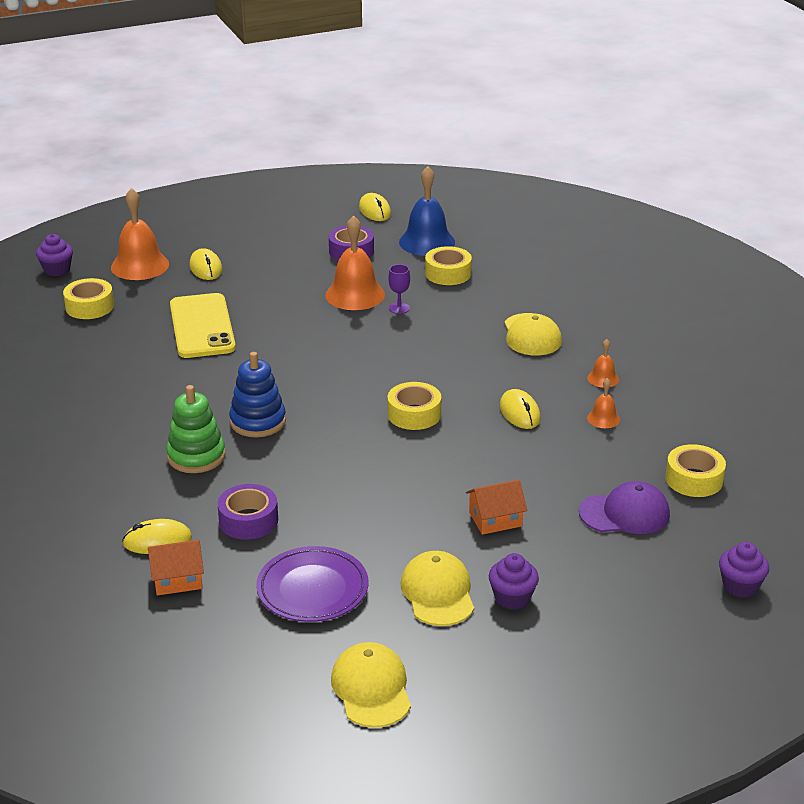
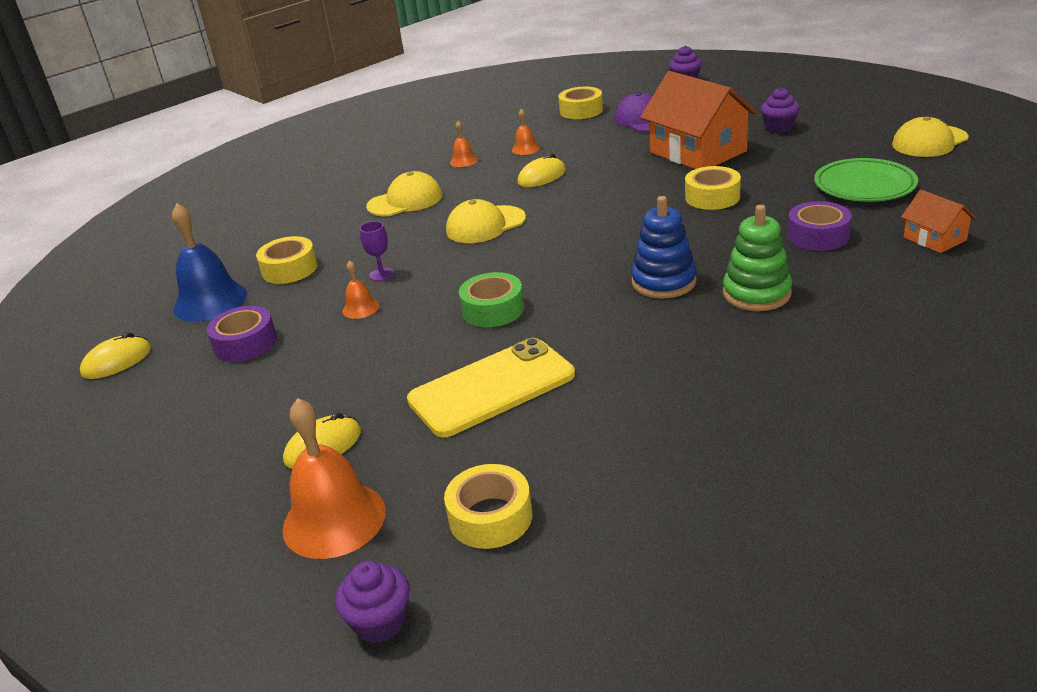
camera: 105 degrees left, 0 degrees up
(157, 541) = (902, 266): yellow mouse -> none
(296, 343) = (493, 309): none -> green tape
(312, 589) = (864, 186): purple plate -> green plate
(355, 295) = (360, 308): orange bell -> orange bell, size x0.49
(414, 414) = (581, 215): yellow tape -> yellow tape (712, 197)
(438, 592) = (805, 148): yellow cap -> yellow cap (485, 225)
(495, 519) = (698, 152): orange house -> orange house, size x2.03

